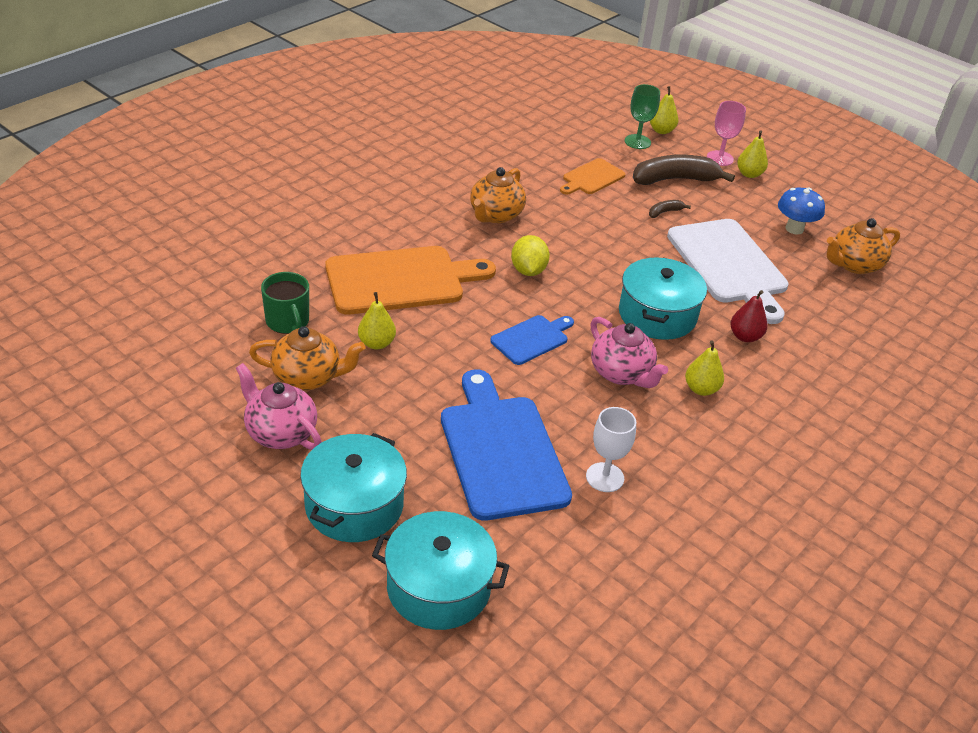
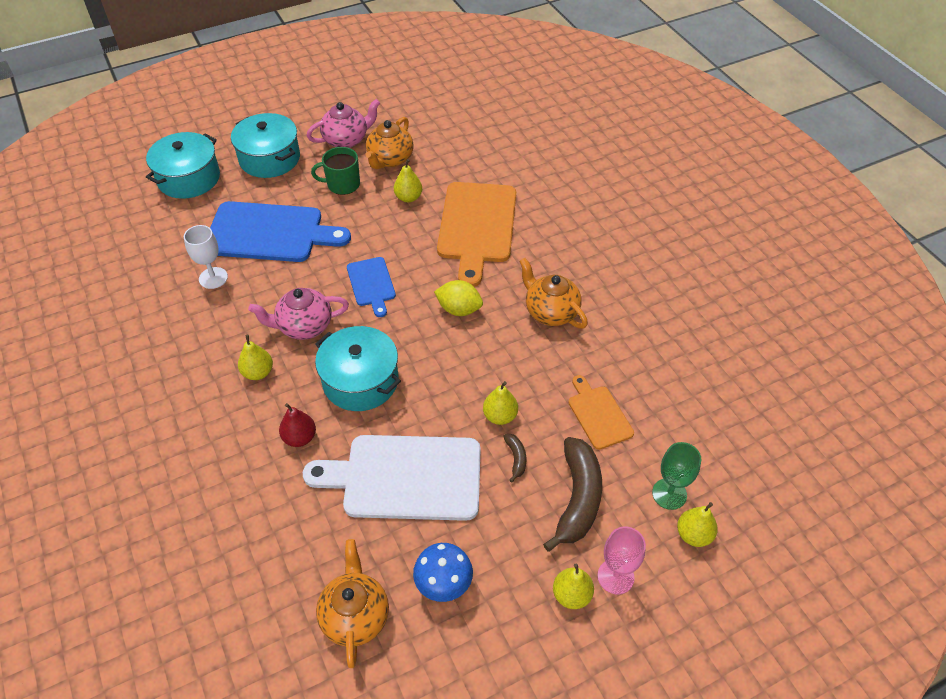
camera: 115 degrees right, 10 degrees up
(288, 321) = (452, 160): green mug -> green mug (342, 184)
(631, 226) = (500, 416): none -> yellow pear

